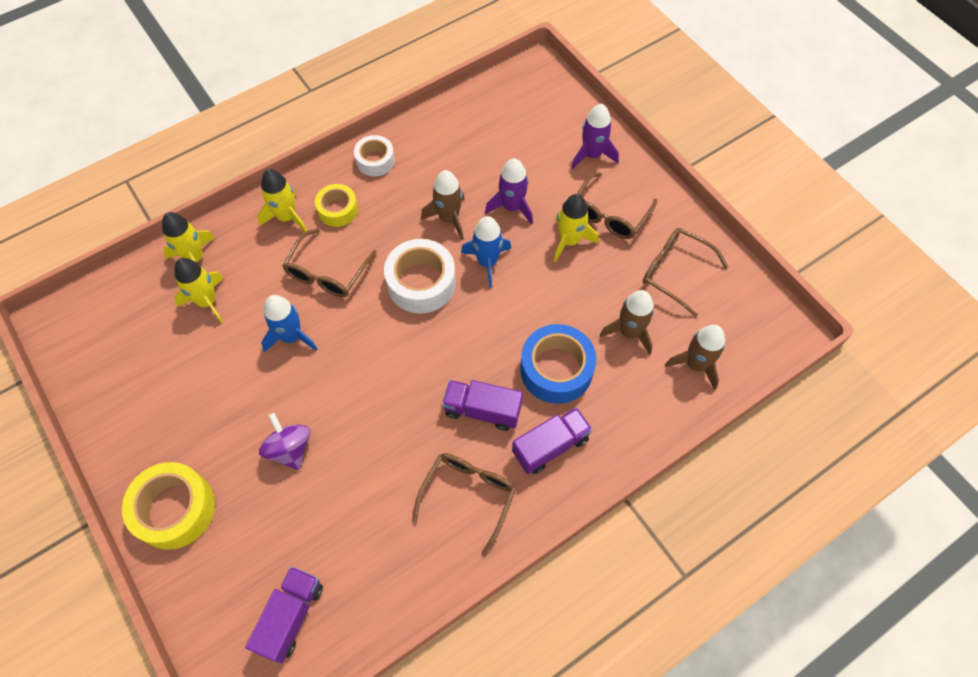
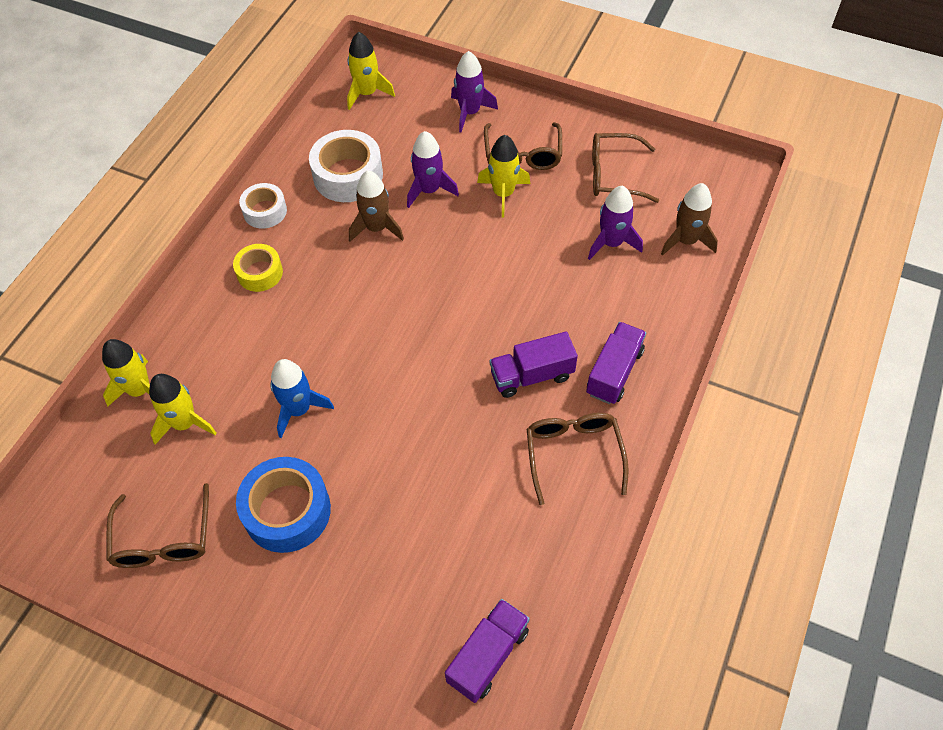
camera: 30 degrees left, 5 degrees down
(175, 509) = (297, 631): yellow tape -> none
(287, 217) = (211, 304): yellow rocket -> yellow rocket (367, 93)
(290, 449) = (374, 510): purple spinning top -> none
(291, 616) = (488, 656): purple truck -> purple truck turned 45 degrees clockwise
(327, 272) = (292, 334): brown glasses -> brown glasses (163, 539)
(421, 283) = (392, 296): white tape -> white tape (348, 175)
(487, 262) = (441, 248): blue rocket -> none
(556, 369) = (572, 306): blue tape -> blue tape (287, 511)
(629, 332) = (611, 243): brown rocket -> purple rocket

